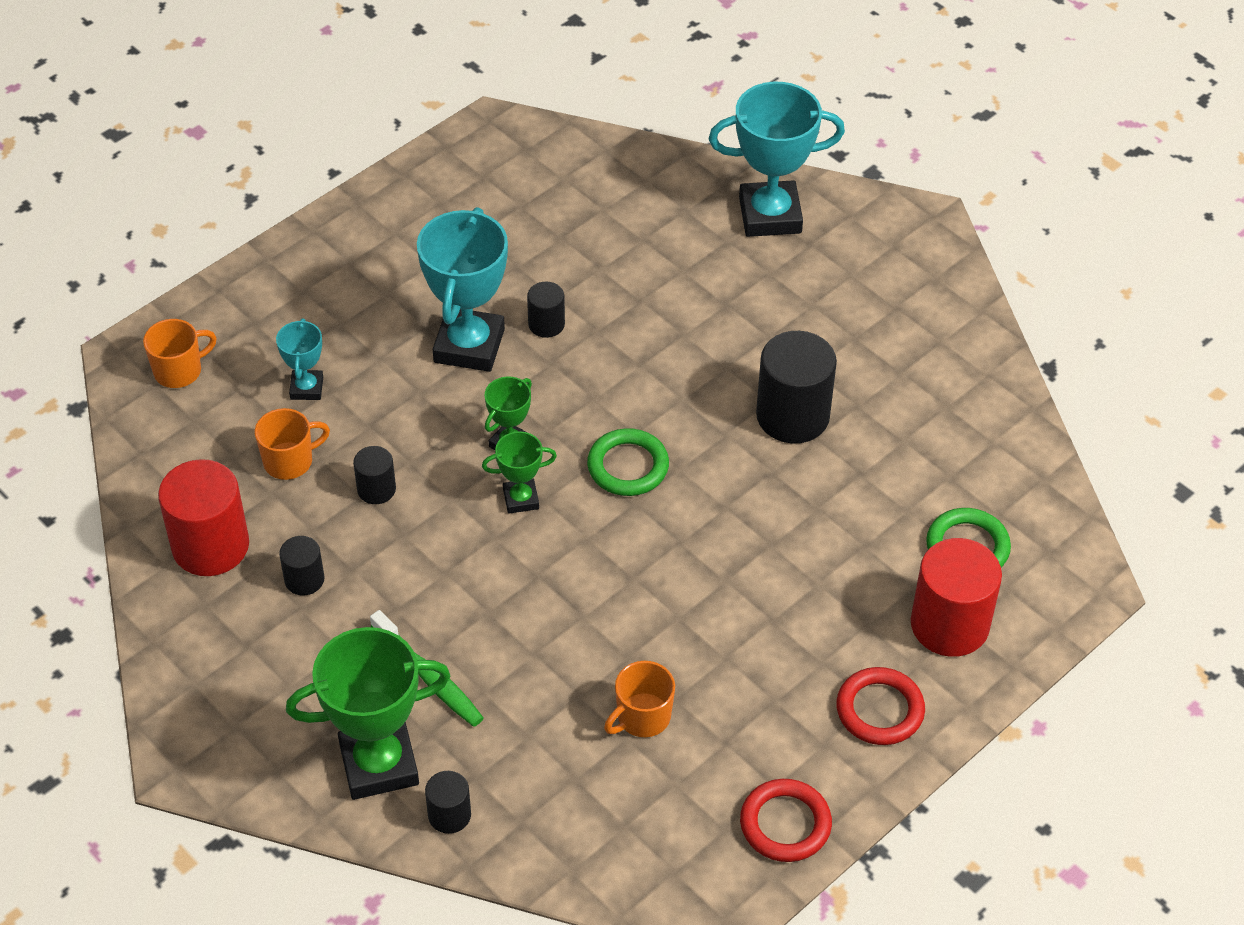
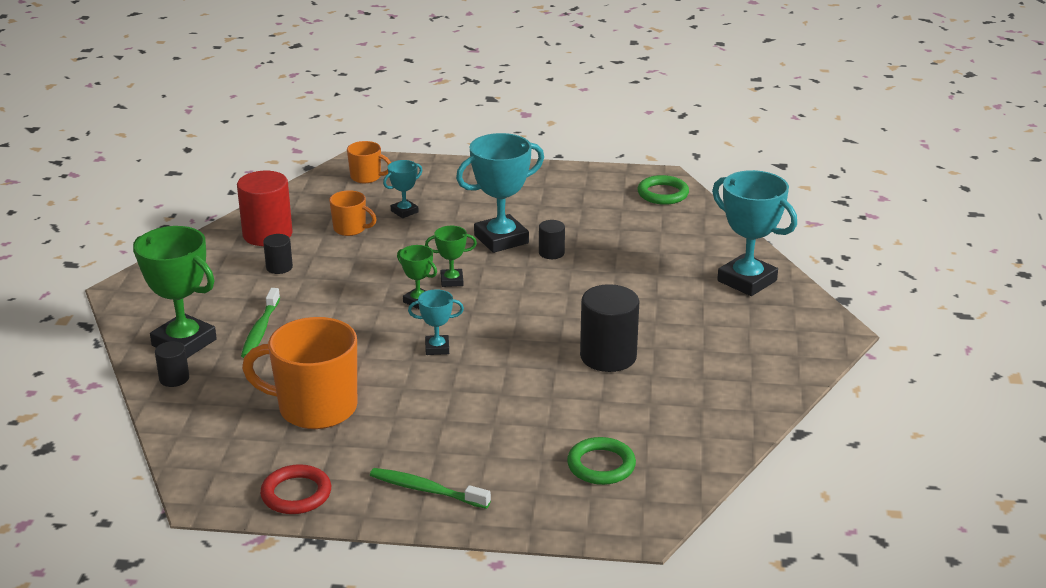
camera: 50 degrees right, 20 degrees down
(376, 489) = (365, 259): black cylinder -> none
(628, 466) = (489, 322): green ring -> green ring (663, 194)
(633, 542) = (437, 348): none -> turquoise trophy
(642, 717) = (315, 408): orange mug -> orange mug, size x1.98
(879, 710) = (426, 490): red ring -> green toothbrush
(949, 625) = (529, 486): red cylinder -> none

